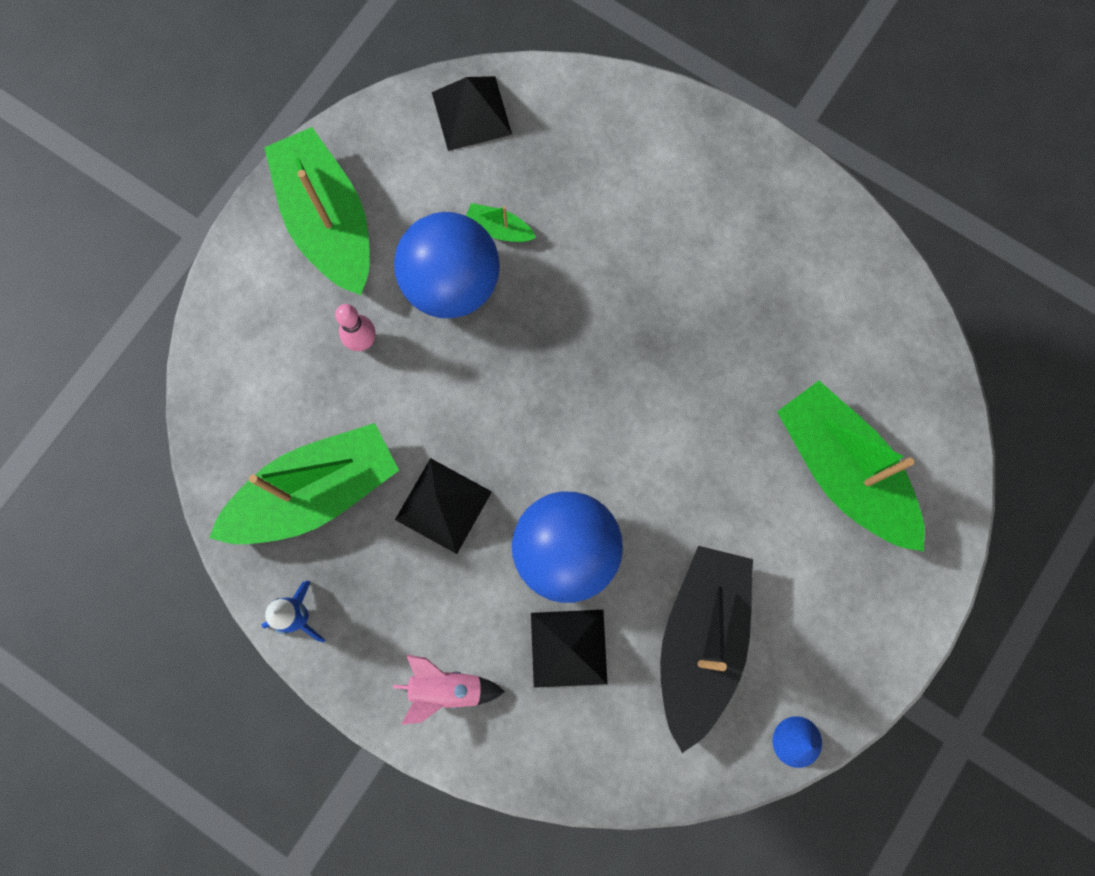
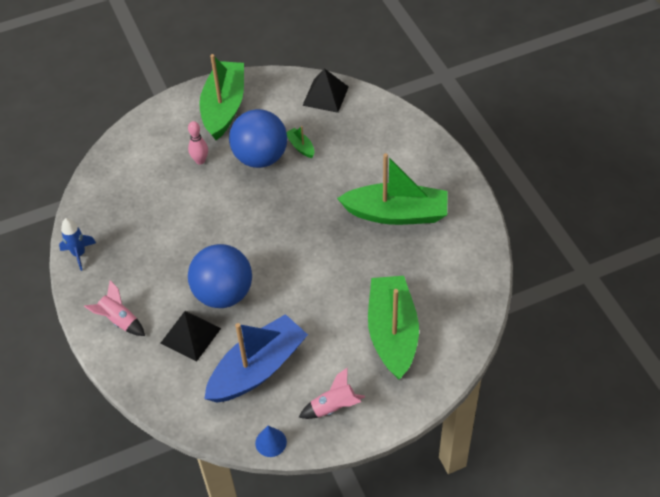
camera: 35 degrees right, 25 degrees down
(314, 493) = (128, 209): green boat -> green boat (396, 213)
(443, 505) = (181, 244): black pyramid -> none
(700, 642) = (257, 369): black boat -> blue boat
(842, 635) = (333, 407): none -> pink rocket

